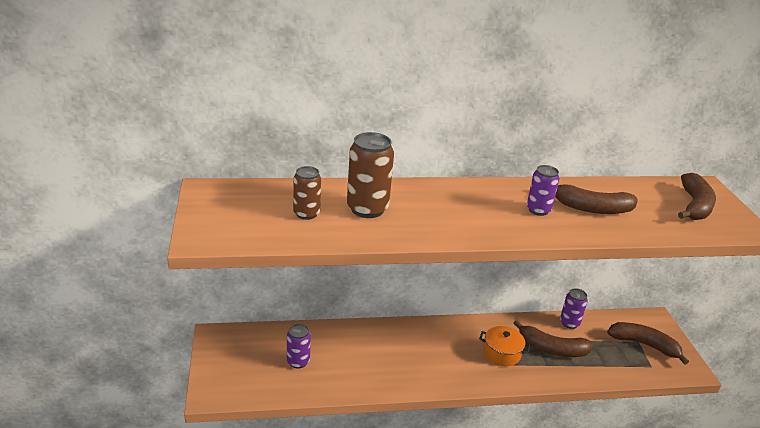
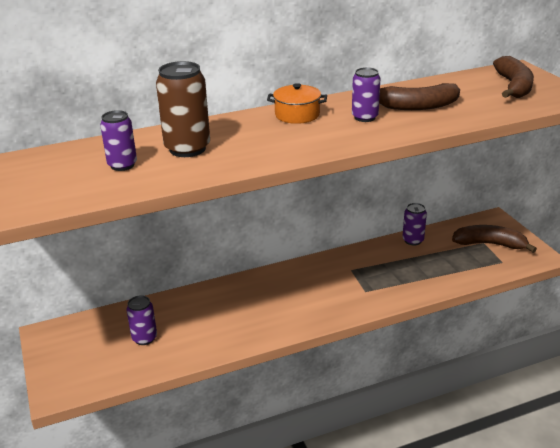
camera: 10 degrees left, 0 degrees up
(306, 214) = (122, 165): brown can -> purple can
(502, 353) = (354, 283): orange pot -> orange pot (297, 115)
(552, 349) = (402, 267): brown banana -> none

